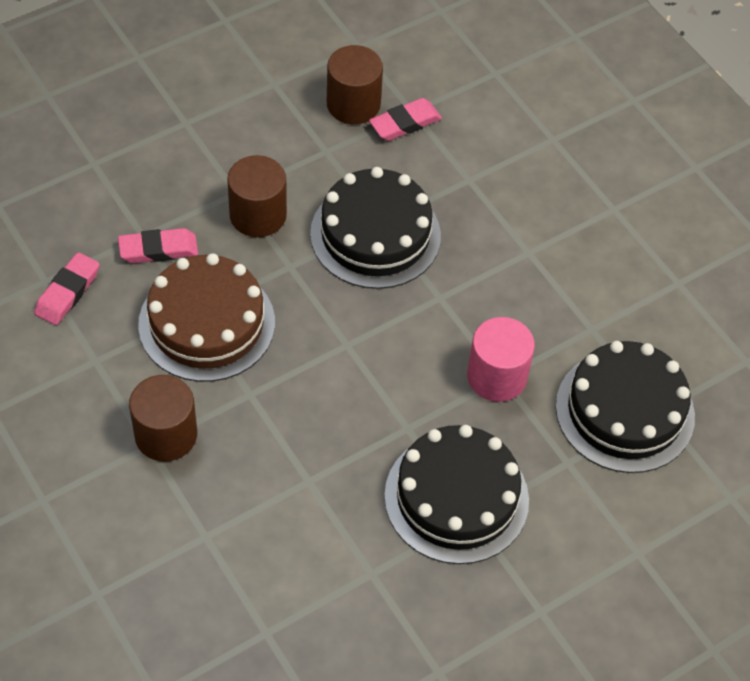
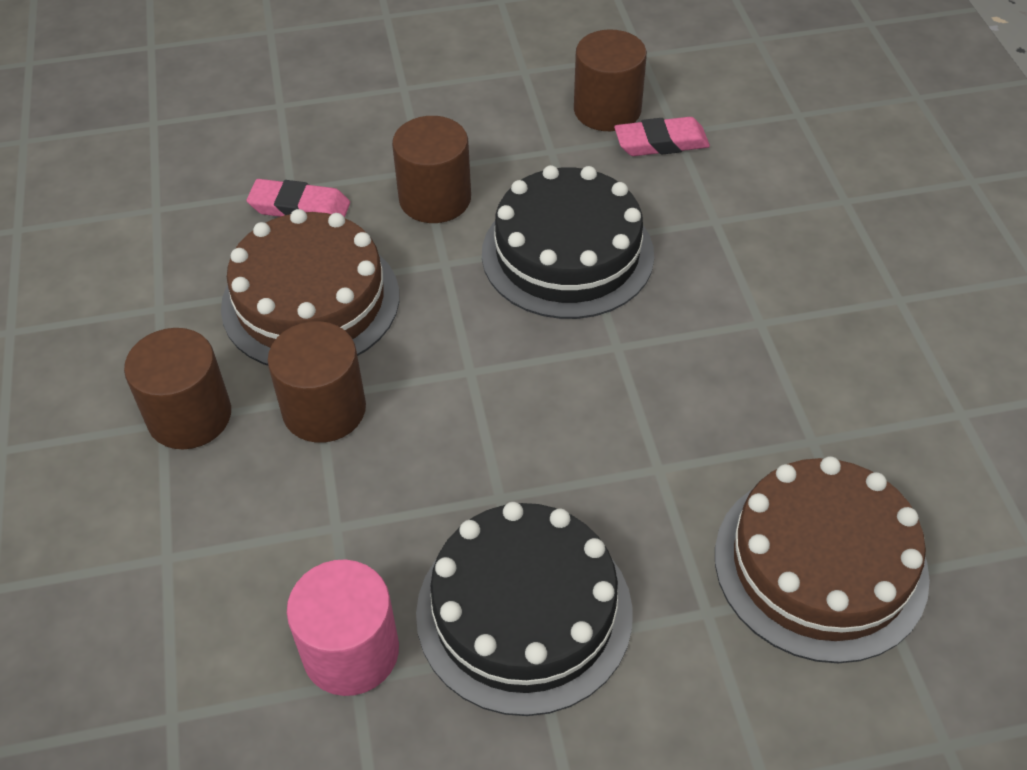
camera: 25 degrees right, 5 degrees down
(68, 292) = (172, 227): pink eraser -> none
(259, 402) = (324, 409): none -> brown cylinder
(497, 376) = (652, 465): pink cylinder -> pink cylinder (351, 651)
(625, 411) = (820, 564): black cake -> brown cake

